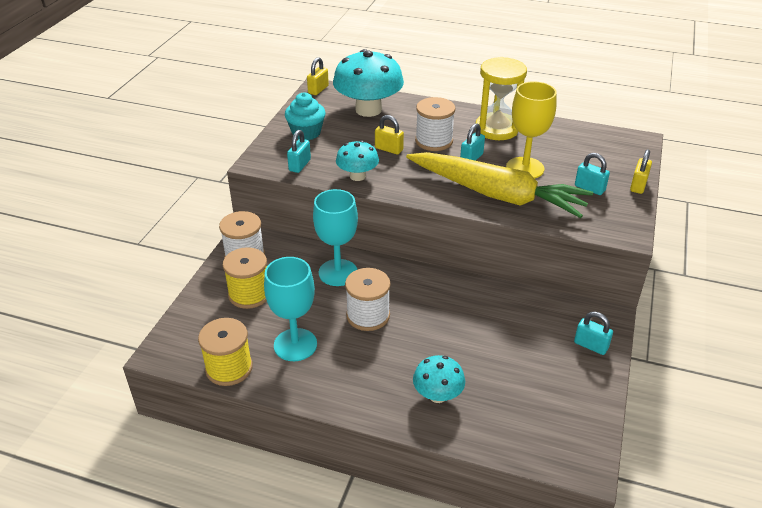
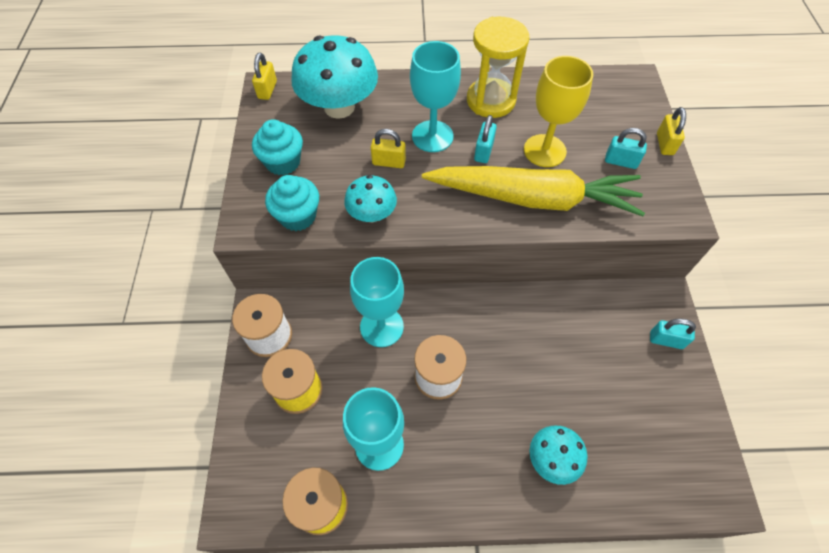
camera: 20 degrees left, 20 degrees up
(300, 165) = (298, 216): turquoise padlock -> turquoise cupcake
(434, 141) = (432, 136): white spool -> turquoise goblet

